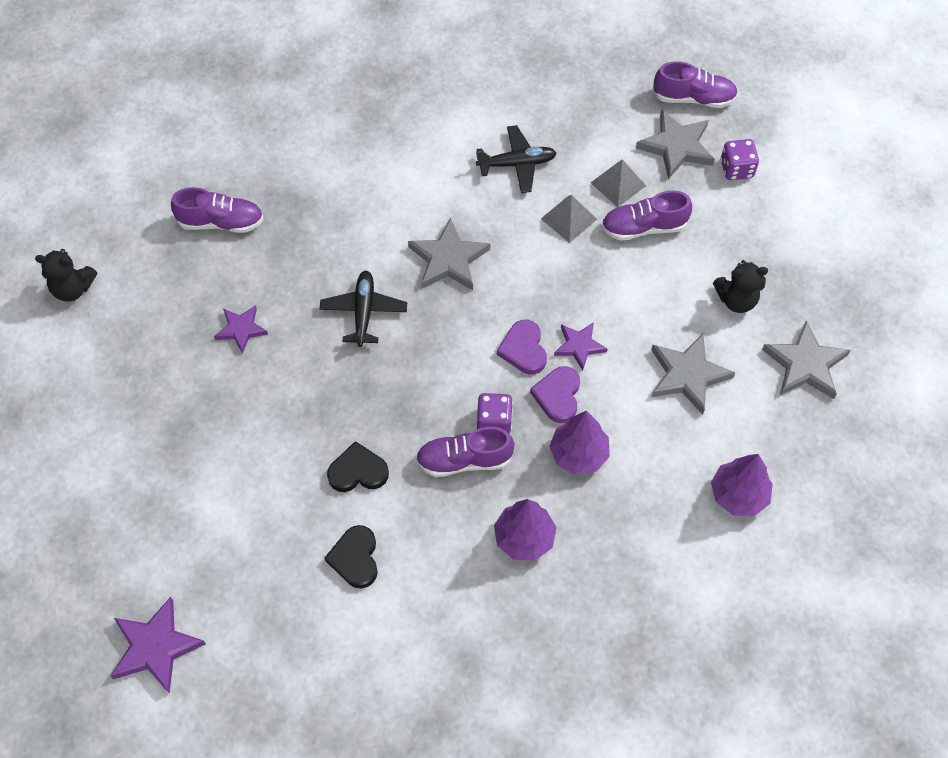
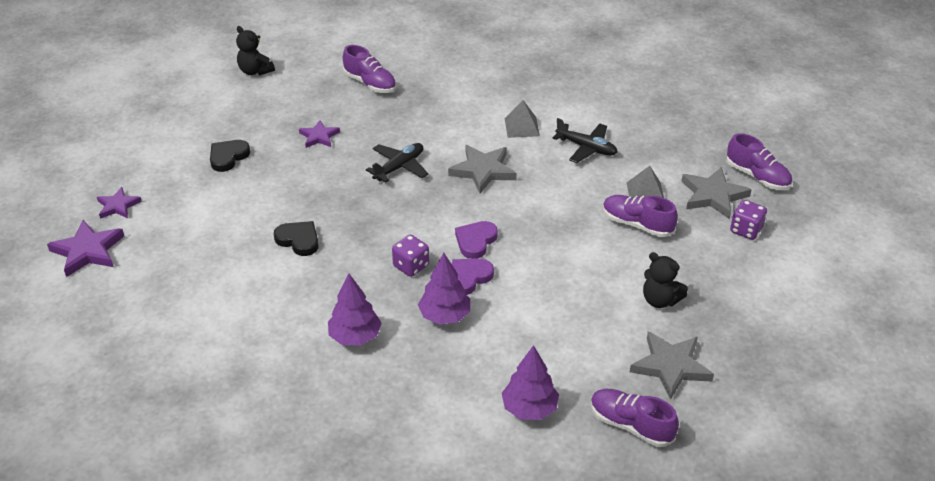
camera: 40 degrees right, 20 degrees down
(355, 558) = (243, 281): black heart -> black heart (228, 157)
(464, 460) = (368, 274): purple shoe -> purple shoe (631, 425)
(569, 219) = (588, 193): grey pyramid -> grey pyramid (522, 127)
(579, 346) = (515, 260): purple star -> purple star (118, 206)
(688, 375) = (573, 320): grey star -> none

